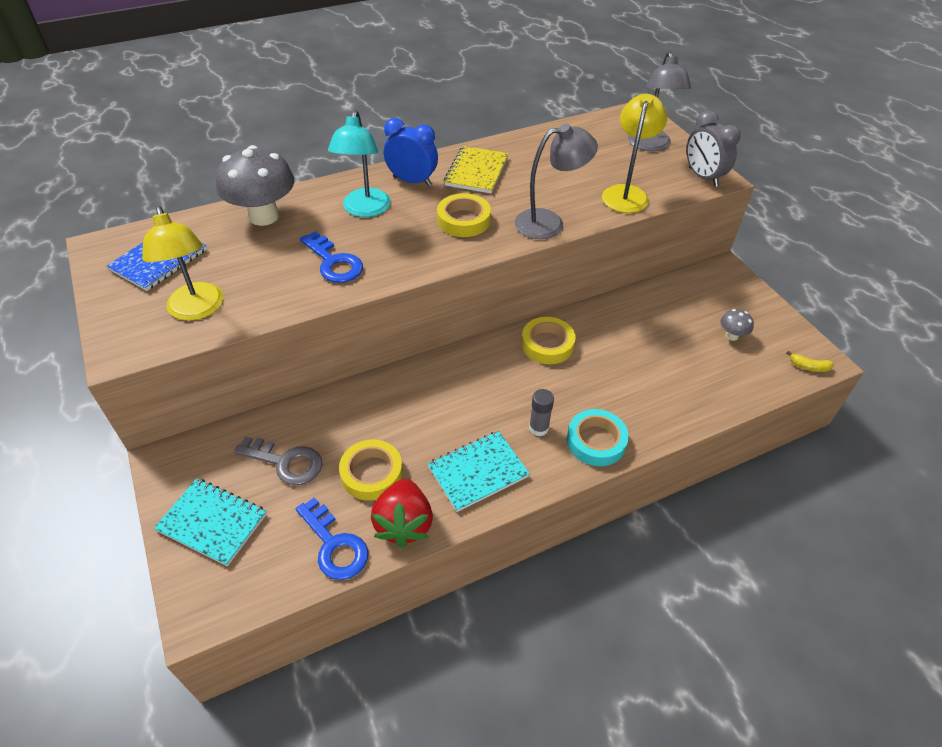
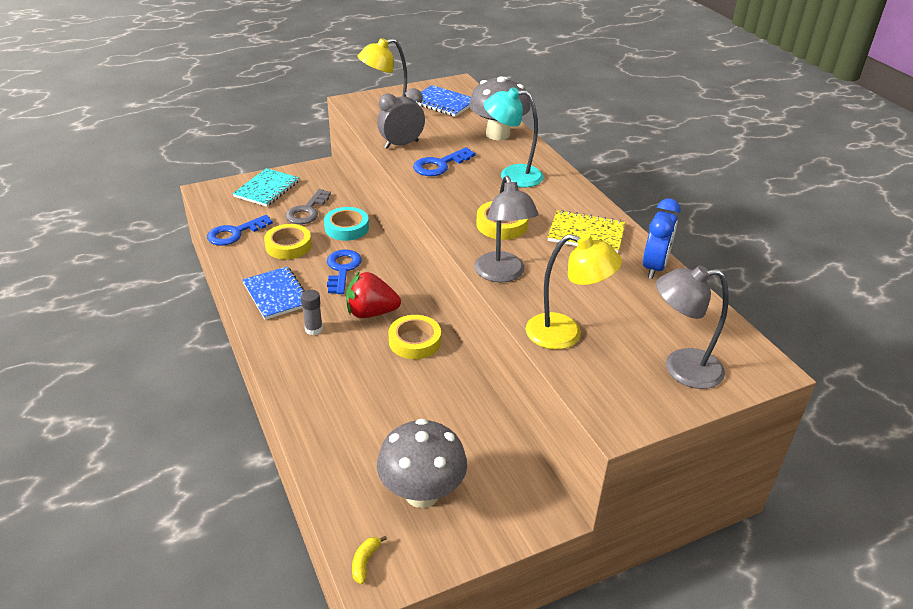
camera: 90 degrees right, 10 degrees down
(404, 524) = (241, 260): red strawberry -> red strawberry (371, 313)
(412, 181) = (561, 198): blue clock -> blue clock (654, 267)
(425, 412) = (342, 269): none -> blue key
(478, 472) = (276, 294): turquoise notebook -> blue notebook
(596, 441) = (292, 362): turquoise tape -> turquoise tape (346, 228)
(703, 177) = (616, 407): grey clock -> grey clock (401, 144)
(731, 336) = (422, 493): grey mushroom -> grey mushroom, size x2.26

